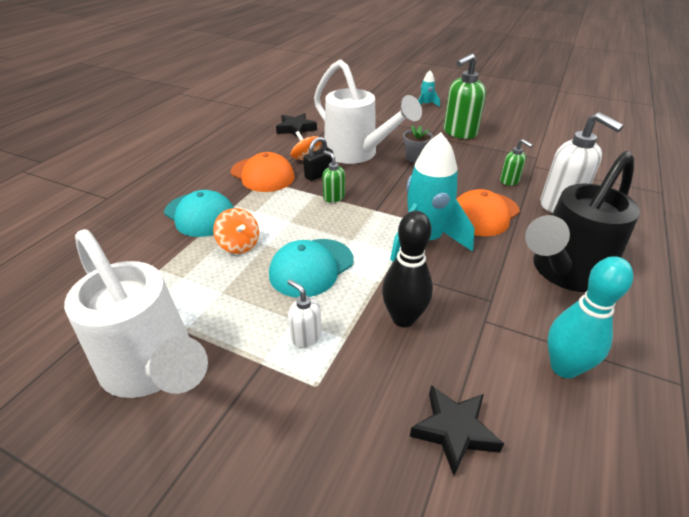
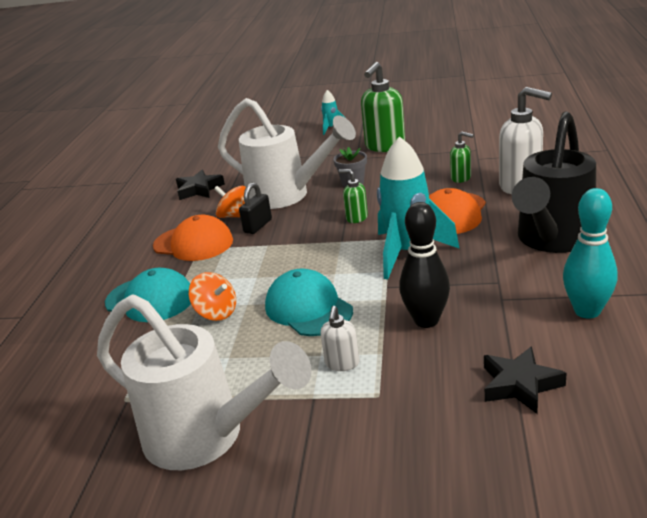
camera: 15 degrees left, 10 degrees down
(306, 336) = (342, 364): white soap dispenser -> white soap dispenser turned 105 degrees counterclockwise
(311, 267) = (308, 308): turquoise cap -> turquoise cap turned 120 degrees clockwise
(333, 197) = (289, 242): green soap dispenser -> green soap dispenser (356, 218)

